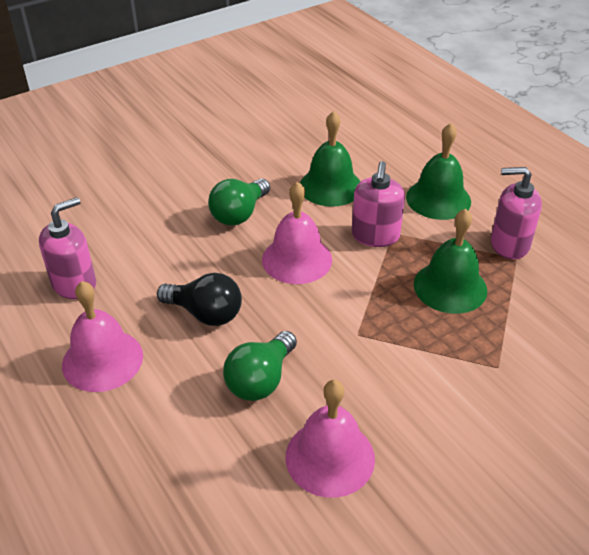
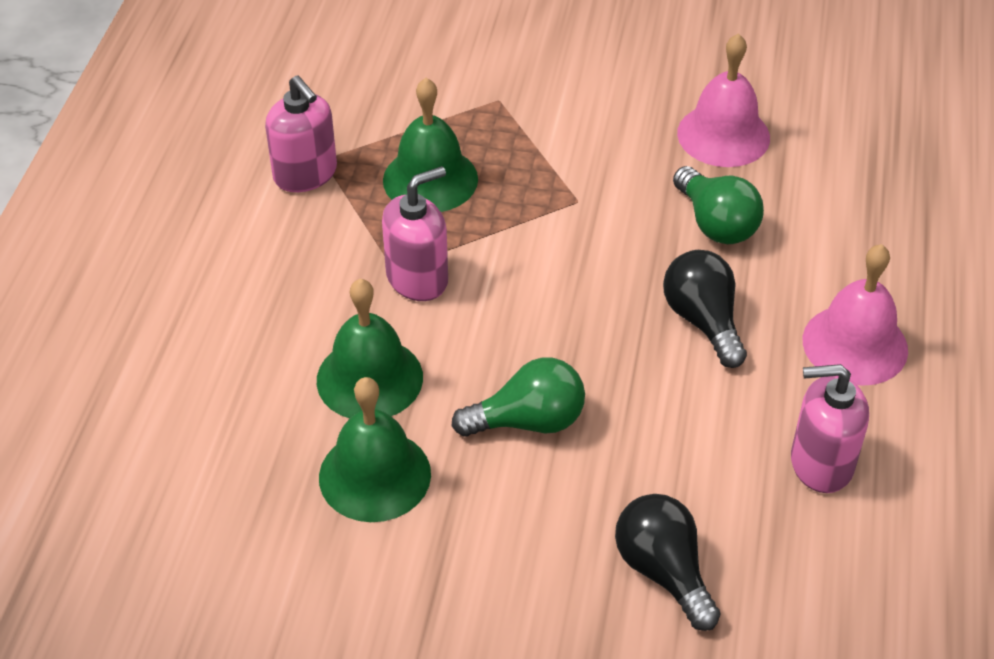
camera: 135 degrees left, 5 degrees up
(115, 200) = (663, 571): none -> black light bulb
(260, 380) = (716, 223): green light bulb -> green light bulb turned 75 degrees clockwise
(297, 259) = (537, 313): pink bell -> none
(438, 199) = (282, 270): green bell -> green bell (375, 475)

